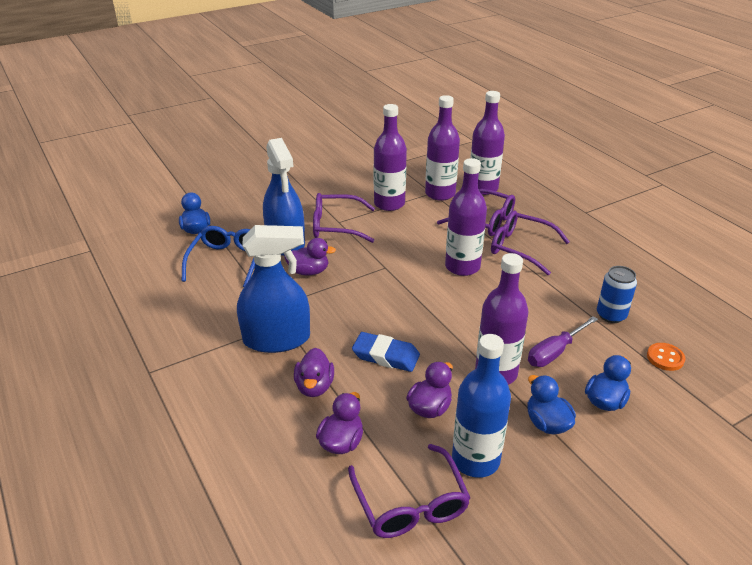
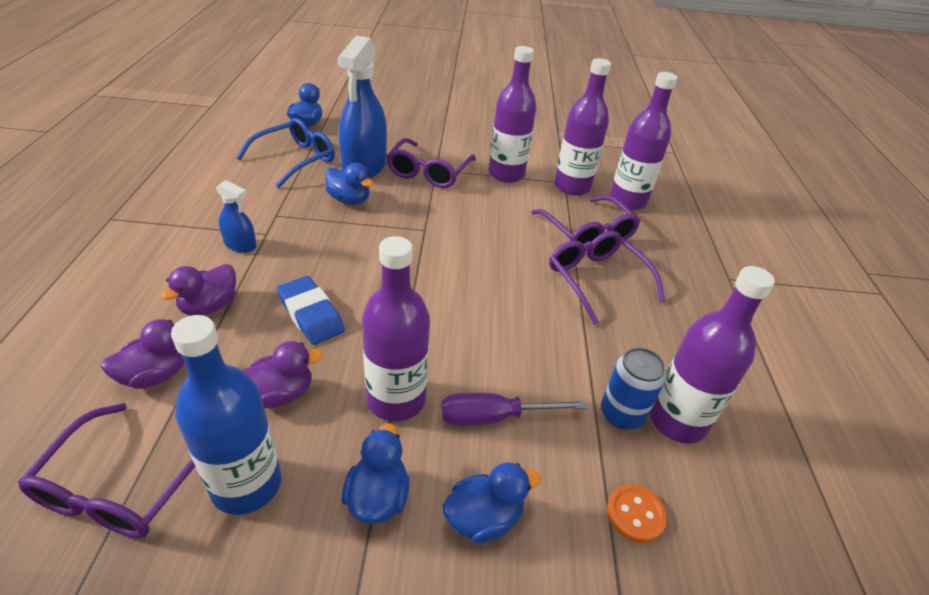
camera: 30 degrees right, 5 degrees up
(276, 339) = (240, 245): blue spray bottle -> blue spray bottle, size x0.47
(308, 271) = (349, 200): purple duck -> blue duck
(336, 226) = (429, 172): purple glasses -> purple glasses turned 105 degrees counterclockwise
(462, 267) = (505, 267): purple bottle -> purple bottle (677, 421)

